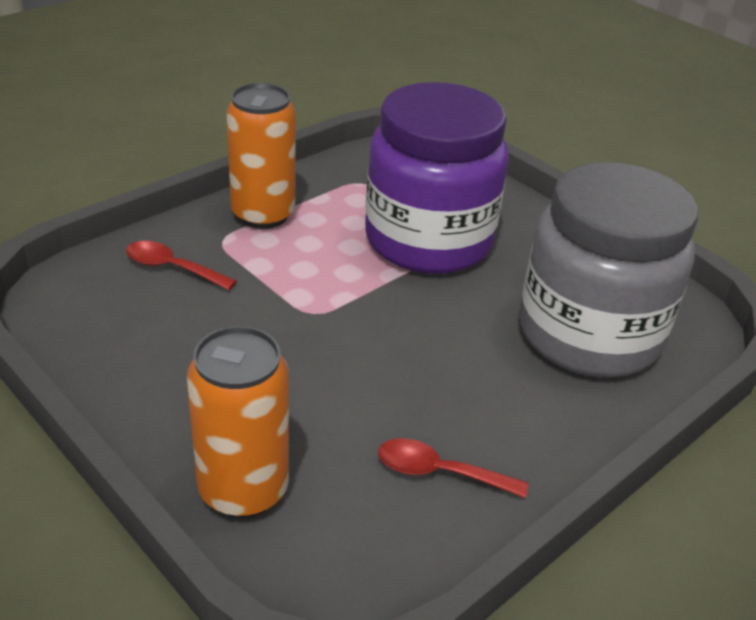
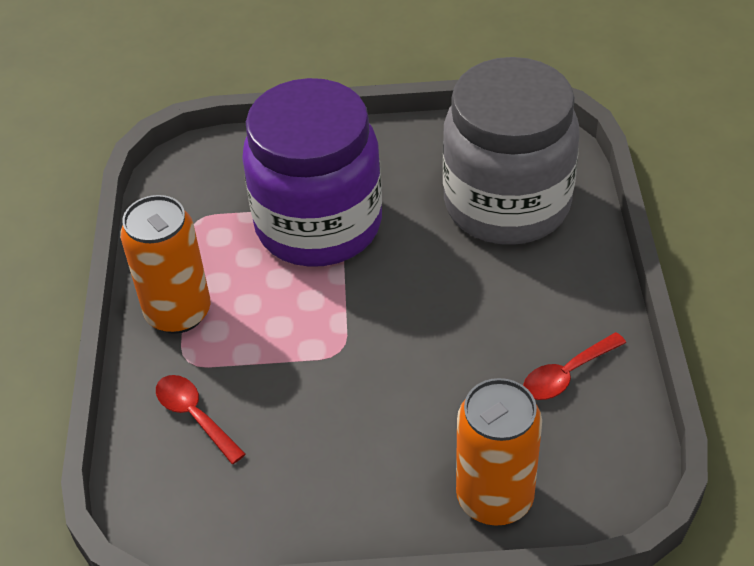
camera: 45 degrees left, 10 degrees up
(172, 268) = (194, 416): red spoon -> red spoon turned 75 degrees clockwise

